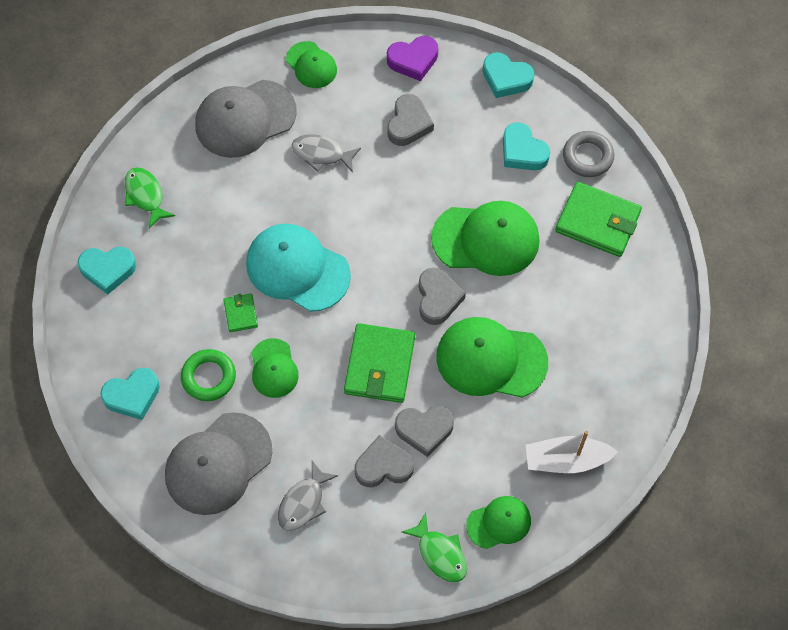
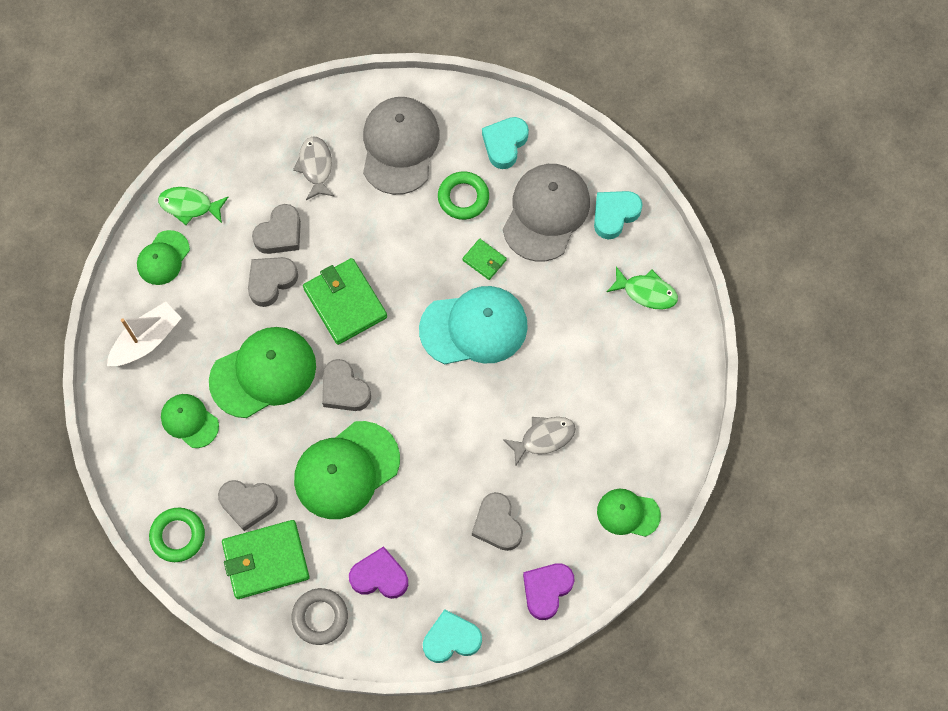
camera: 140 degrees right, 5 degrees up
(245, 119) = (634, 418): grey cap -> grey cap (546, 213)
(274, 368) = (422, 240): green cap -> green cap (189, 421)
(522, 151) = (379, 576): turquoise heart -> purple heart
(580, 270) = (248, 504): none -> grey heart
(652, 287) = (178, 536): none -> green ring

